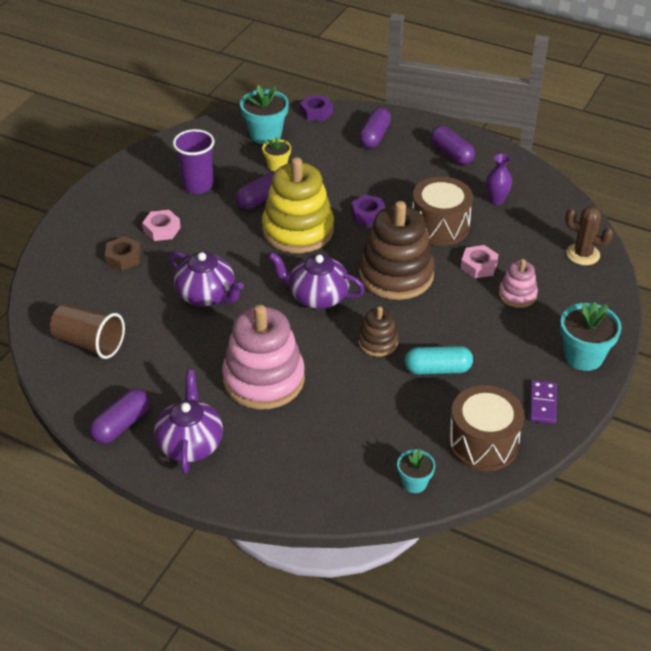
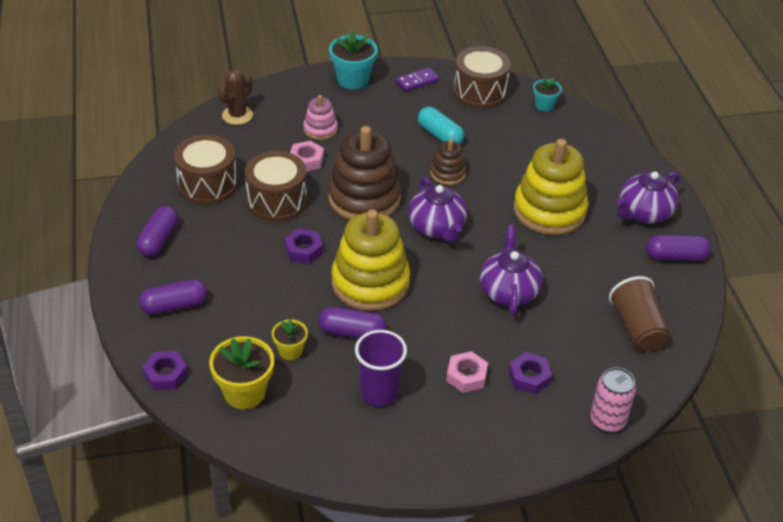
camera: 130 degrees left, 0 degrees up
(45, 272) = (607, 420): none -> pink can
(123, 257) = (529, 377): brown nut -> purple nut
(264, 379) = (549, 210): pink stacking toy -> yellow stacking toy
(265, 134) = (244, 392): turquoise flower pot -> yellow flower pot
(496, 200) = (207, 184): purple vase -> brown drum
(583, 254) = (237, 115): brown cactus -> brown cactus turned 45 degrees clockwise

